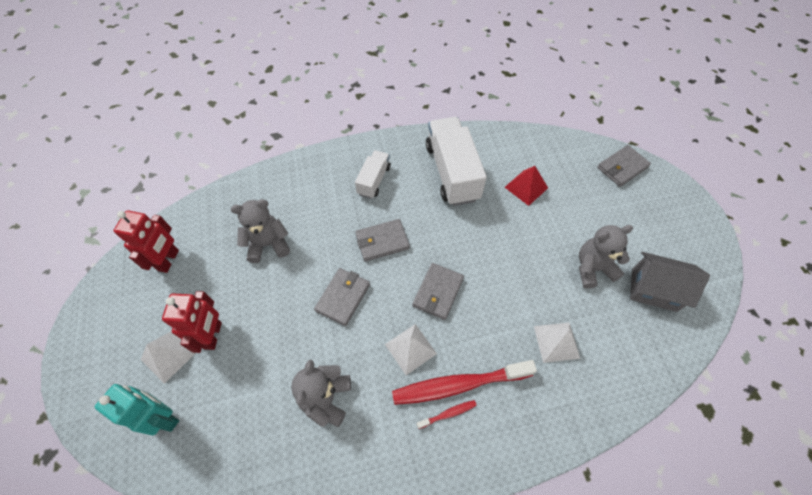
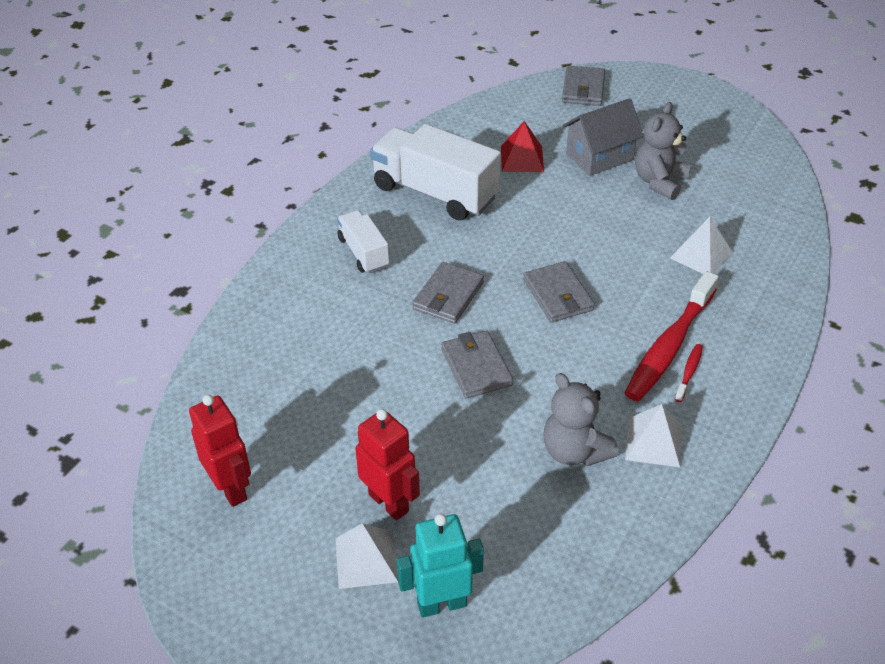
camera: 45 degrees left, 15 degrees down
(268, 244) = (329, 386): grey teddy bear -> none
(410, 349) = (594, 354): white pyramid -> white pyramid (653, 442)
(653, 290) = (722, 164): grey house -> grey house (599, 157)

